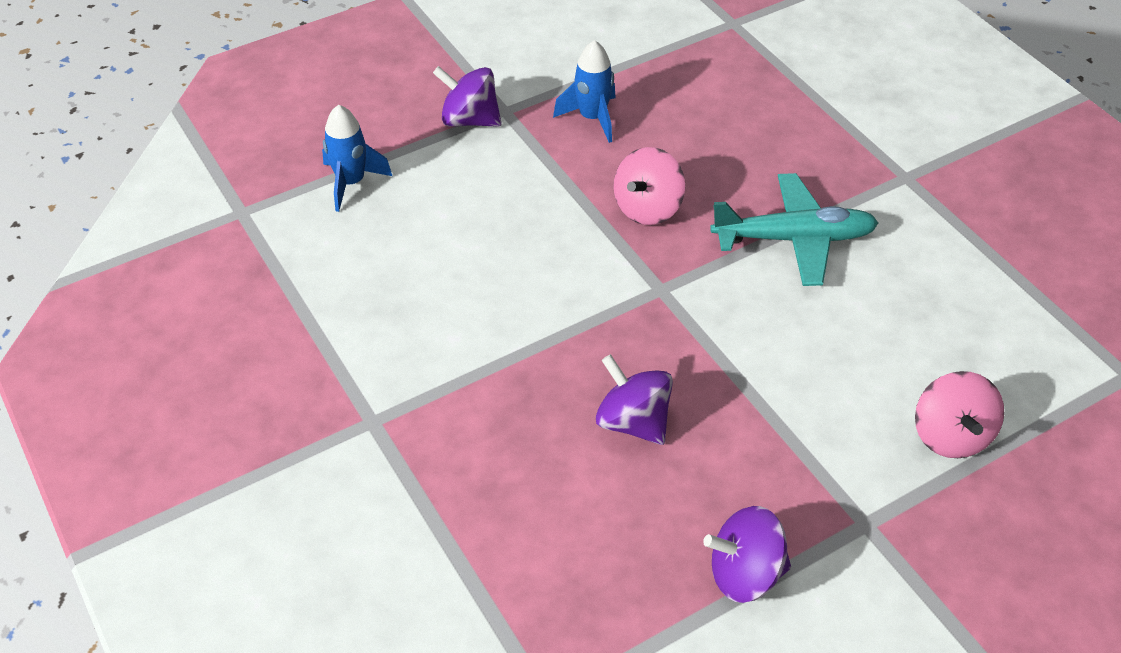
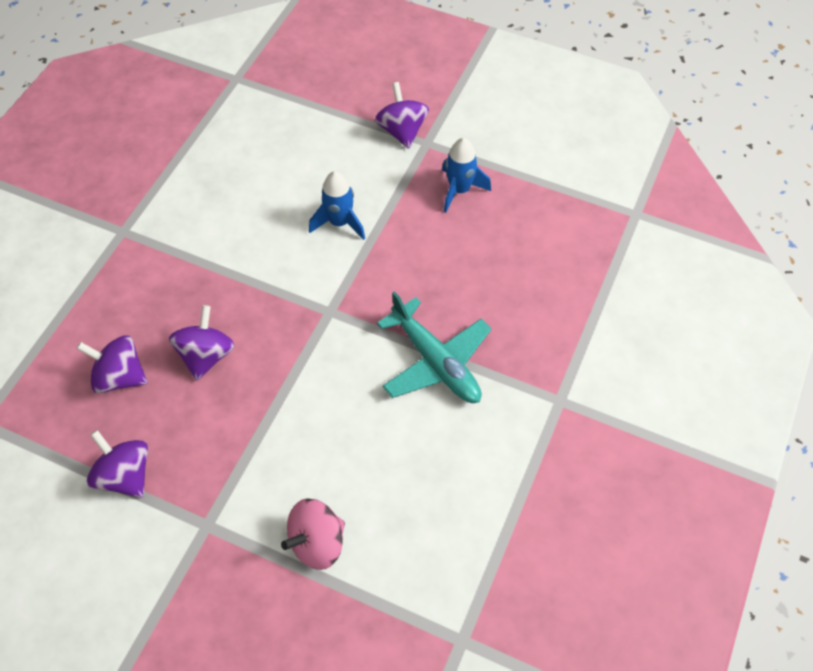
camera: 55 degrees right, 10 degrees up
(351, 183) = (298, 110): blue rocket -> blue rocket (339, 222)
(596, 518) = (120, 377): none -> purple spinning top
(647, 208) = (398, 265): pink spinning top -> none

